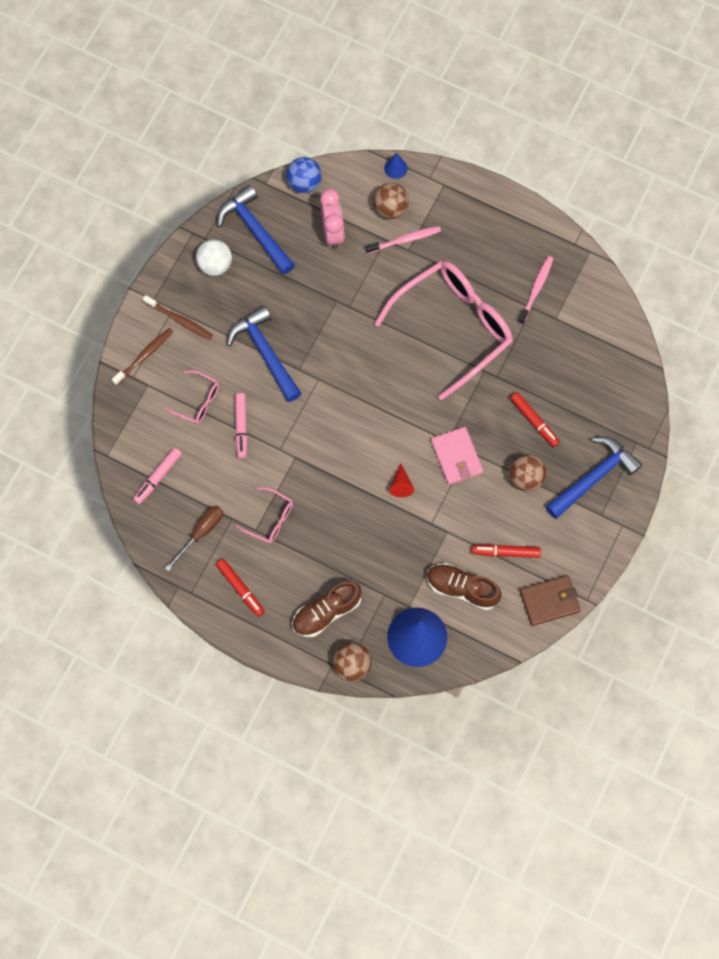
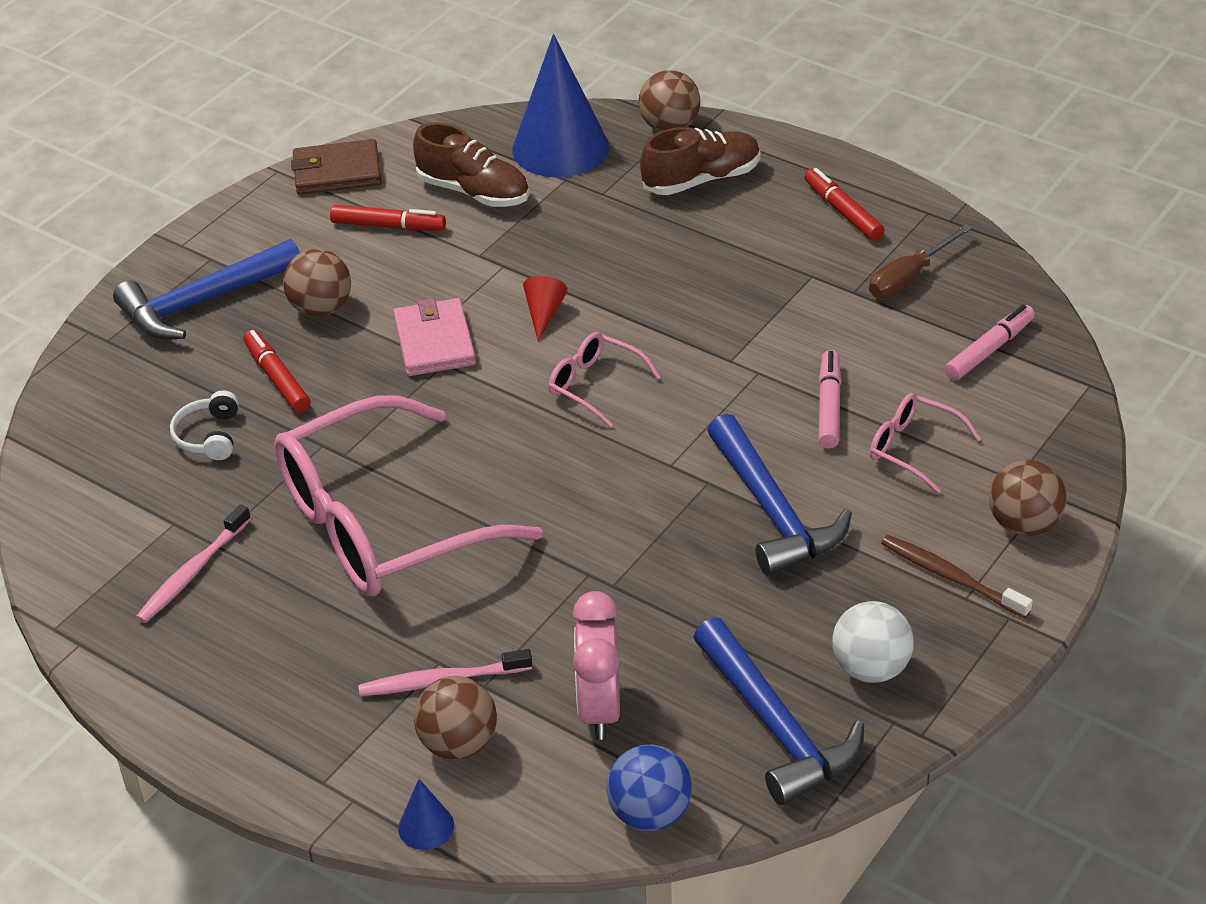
camera: 170 degrees left, 30 degrees down
(144, 356) = (1024, 524): brown toothbrush -> brown ball
(271, 519) = (784, 286): pink glasses -> pink glasses (594, 385)
(557, 376) = (209, 436): none -> white headphones

